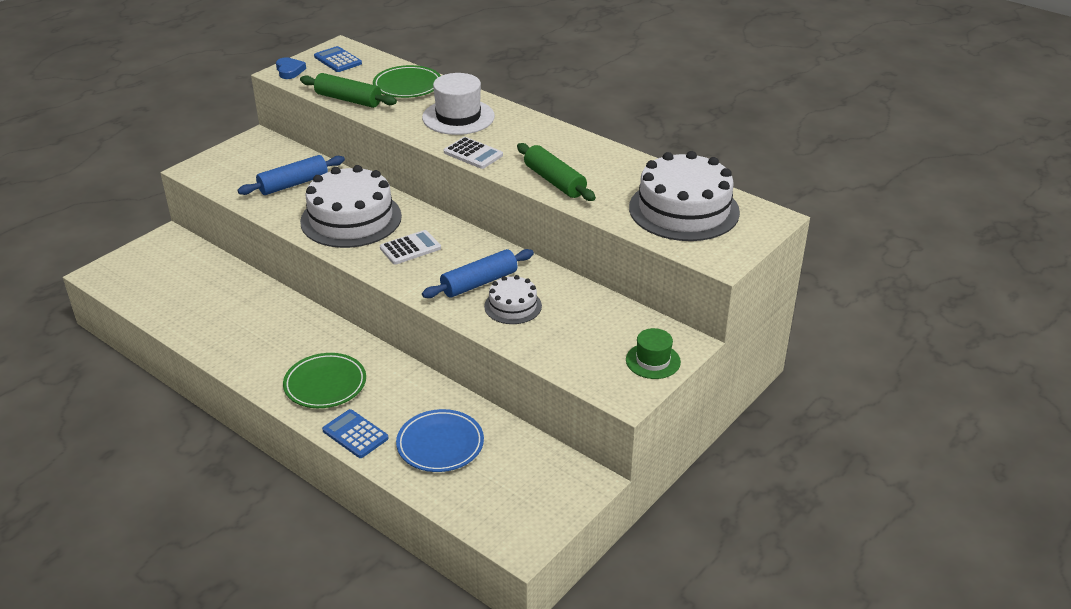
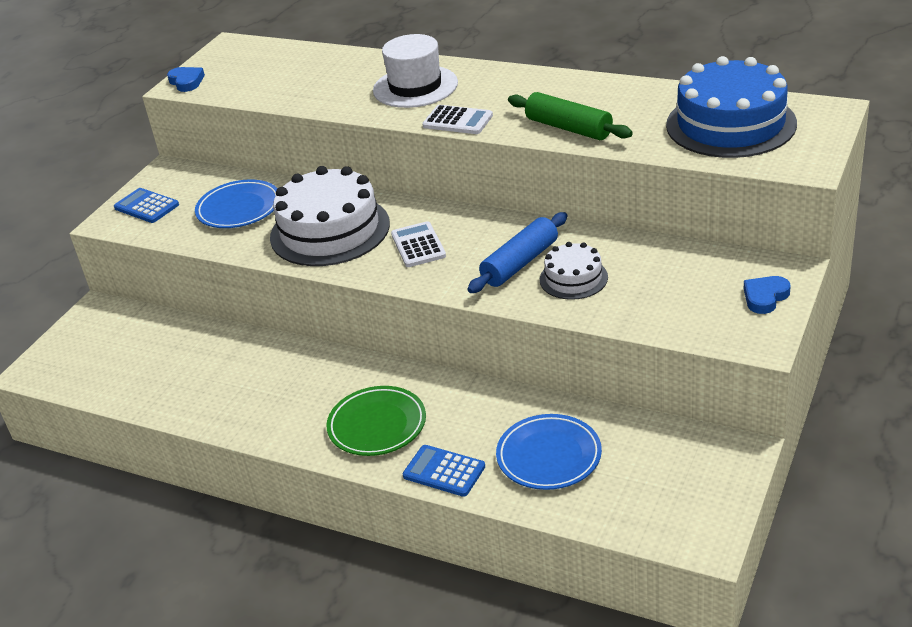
camera: 10 degrees left, 0 degrees up
(293, 184) = (239, 209): blue rolling pin -> blue plate
(338, 60) = (236, 58): blue calculator -> blue calculator (146, 206)
(348, 100) = (275, 97): green rolling pin -> none
(407, 86) = (335, 67): green plate -> none
(410, 248) = (418, 245): white calculator -> white calculator turned 60 degrees counterclockwise
(653, 361) = (765, 297): green hat -> blue heart
(684, 210) = (730, 124): white cake -> blue cake

